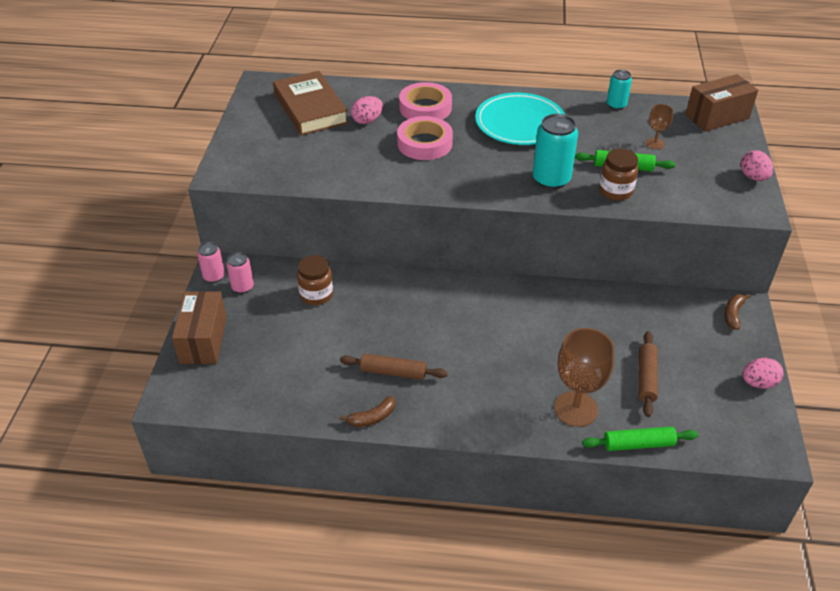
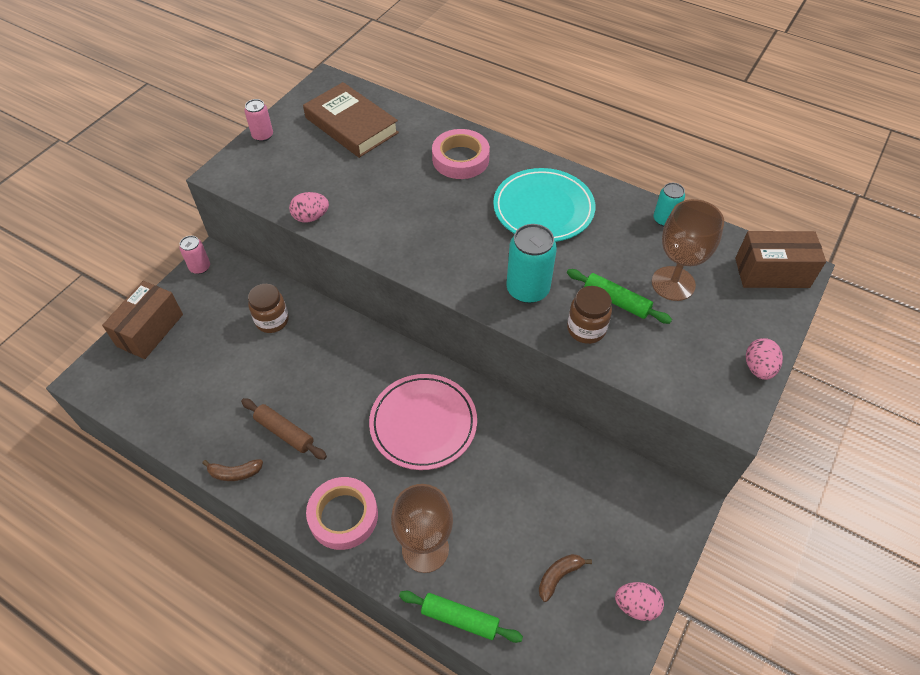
camera: 25 degrees right, 10 degrees up
(242, 287) = (216, 287): pink can -> pink can (263, 135)
(310, 108) = (351, 125): brown book -> brown book turned 45 degrees counterclockwise
(367, 120) = (394, 156): pink egg -> pink egg (311, 217)
(424, 143) = (430, 201): pink tape -> pink tape (343, 516)
(507, 324) = (423, 424): none -> pink plate
(646, 378) = (520, 545): brown rolling pin -> none
(654, 143) = (673, 283): brown goblet -> brown goblet, size x1.99
(733, 314) = (665, 509): brown banana -> brown banana (558, 576)

